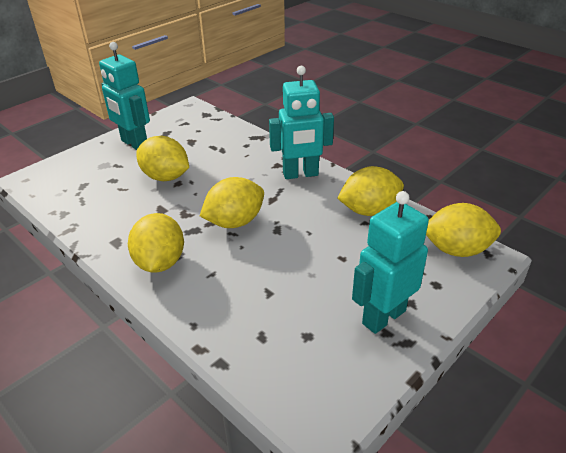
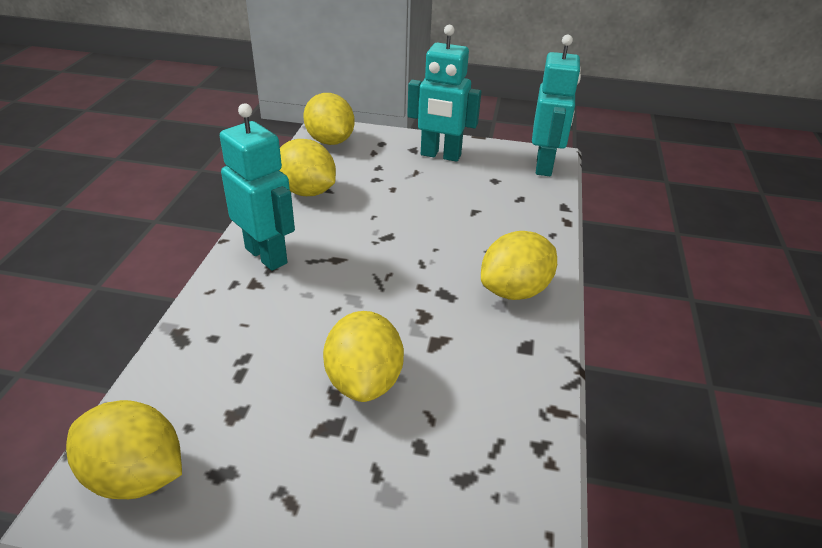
camera: 125 degrees left, 0 degrees up
(134, 144) = (292, 497): turquoise robot -> turquoise robot (544, 166)
(235, 222) = (403, 268): yellow lemon -> yellow lemon (136, 476)

